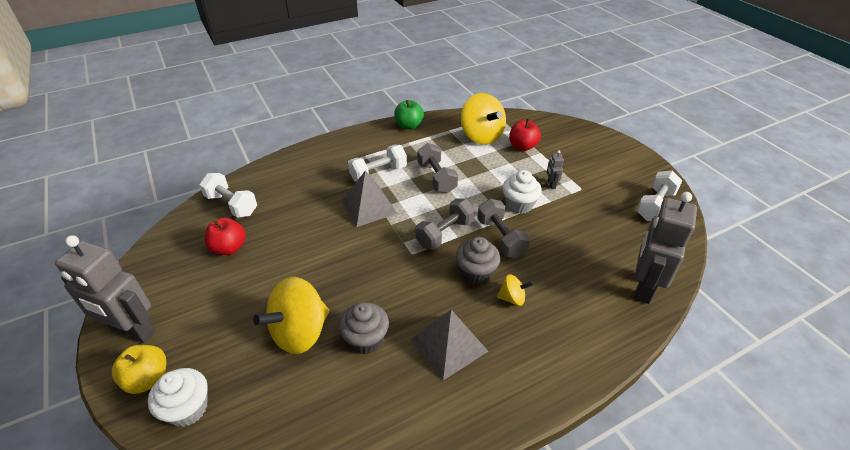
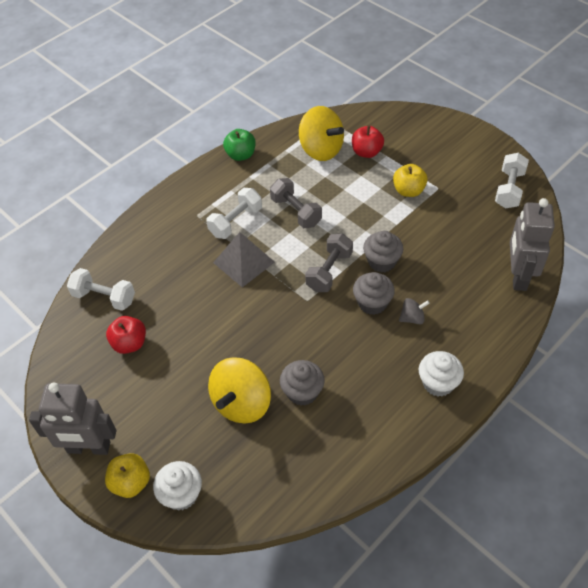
camera: 15 degrees left, 10 degrees up
(449, 345) = (375, 375): grey pyramid -> none
(501, 238) = (382, 261): grey dumbbell -> grey cupcake
(512, 298) = (412, 318): yellow spinning top -> grey spinning top
(519, 205) = (386, 221): white cupcake -> white cupcake (438, 383)
(551, 184) = (408, 191): grey robot -> yellow apple

